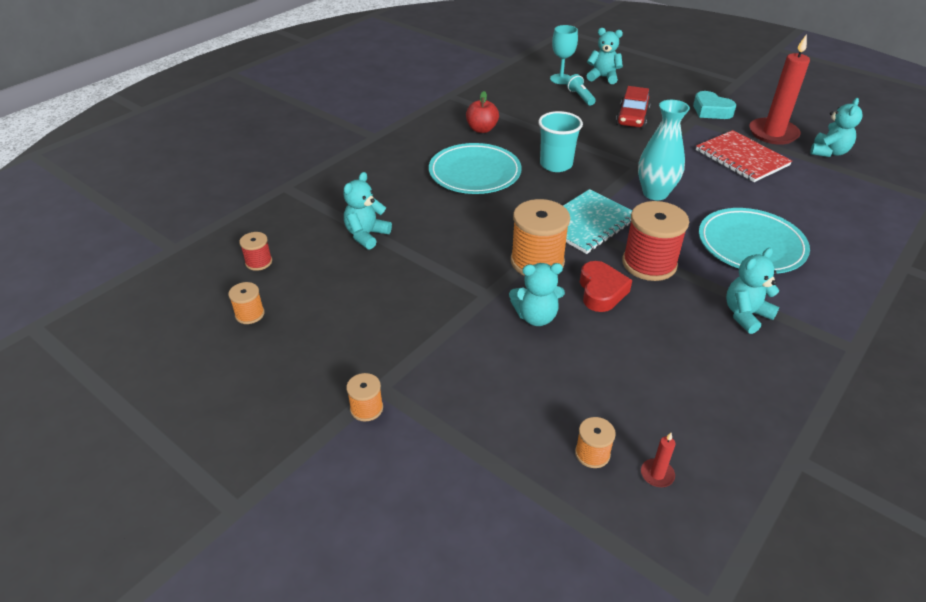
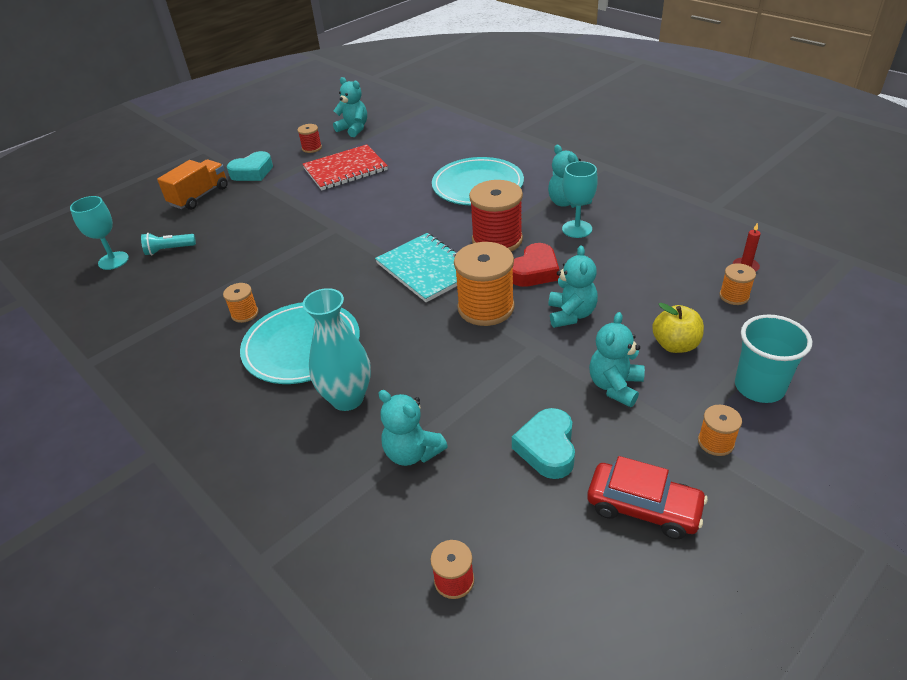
camera: 80 degrees left, 0 degrees up
(250, 314) = (570, 577): orange spool -> orange spool (245, 314)
(366, 302) = (547, 448): none -> turquoise heart
(482, 129) = (199, 336): red apple -> none
(498, 392) = (675, 345): none -> yellow apple
(556, 164) = (310, 281): turquoise cup -> turquoise cup (759, 387)
(601, 291) = (535, 271): red heart -> red heart turned 120 degrees clockwise
(603, 77) = (133, 229): turquoise teddy bear -> turquoise teddy bear (615, 386)
(632, 117) = (238, 220): red car -> red car (643, 508)
(655, 193) = (387, 223): turquoise vase -> turquoise vase (347, 398)
(660, 94) = (199, 196): none -> orange truck
(691, 322) = (577, 229): none -> turquoise goblet
(773, 133) = (312, 148): red candle -> red spool

